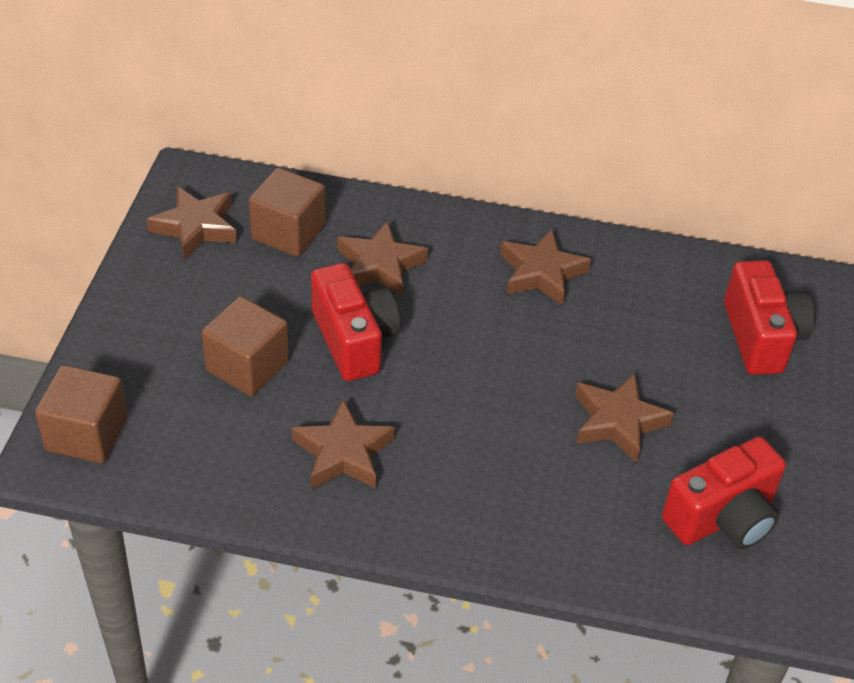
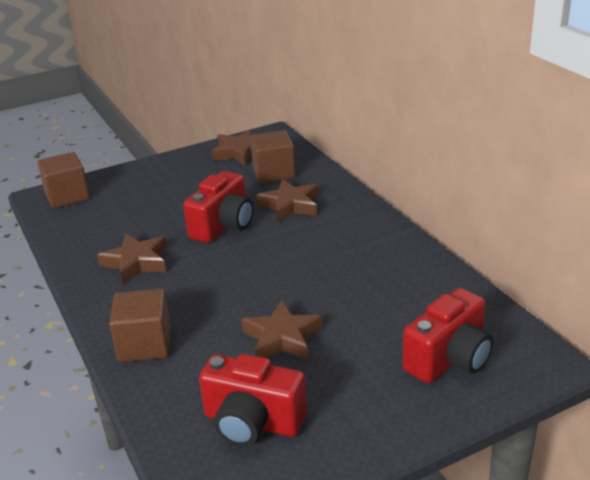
camera: 55 degrees right, 15 degrees down
(247, 366) = (163, 209): brown cube -> brown cube (145, 344)
(541, 273) = (367, 252): brown star -> none

